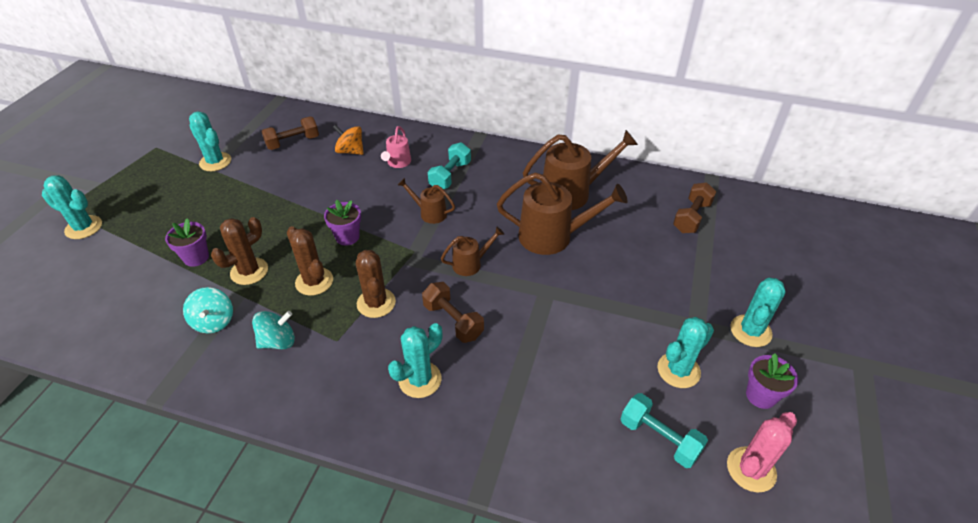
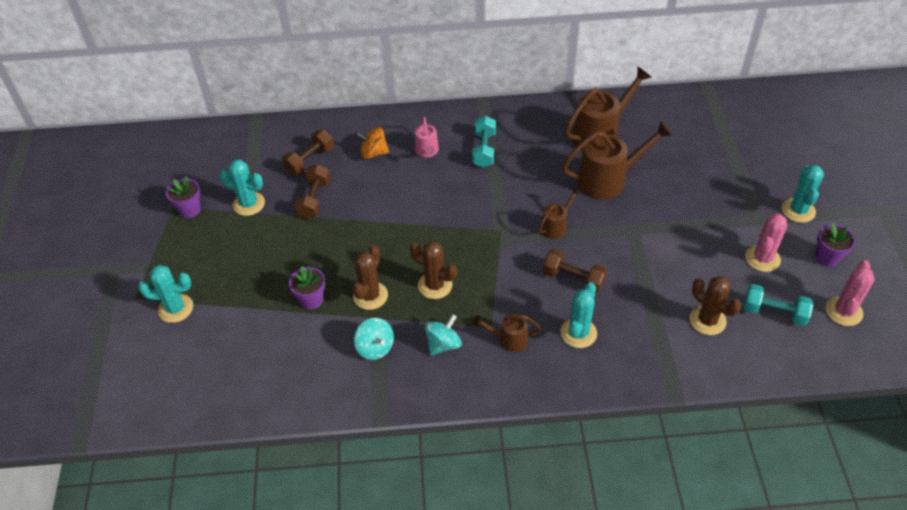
camera: 20 degrees left, 5 degrees up
(347, 237) = (434, 237): purple flower pot -> purple flower pot (189, 210)
(376, 303) = (501, 285): brown cactus -> brown cactus (707, 320)
(429, 213) = (490, 191): brown watering can -> brown watering can (508, 340)
(678, 370) = (762, 258): turquoise cactus -> pink cactus
(691, 217) = (709, 127): brown dumbbell -> brown dumbbell (314, 199)

